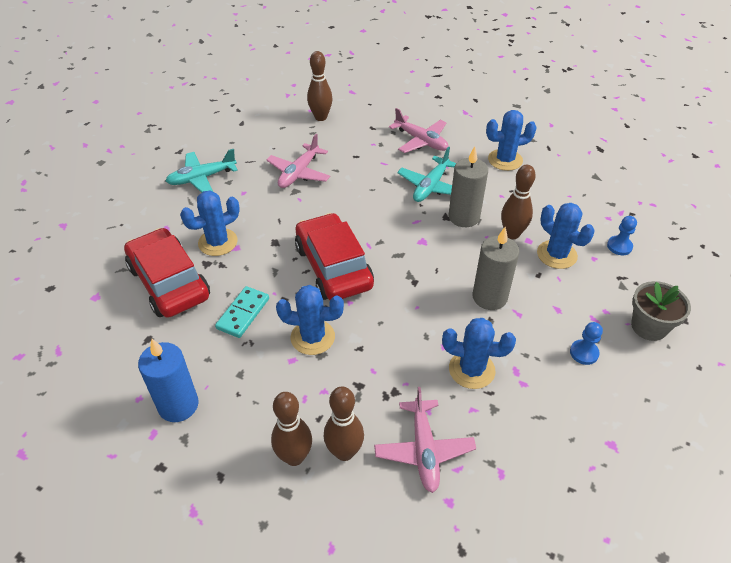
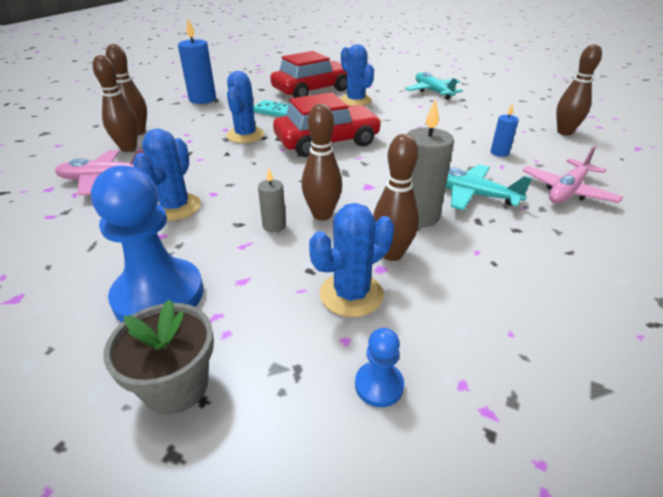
camera: 90 degrees right, 10 degrees down
(299, 173) = (459, 125): pink plane -> none
(360, 160) = (499, 153): none -> blue candle
(470, 269) = (322, 215): none -> brown bowling pin
(489, 297) = (274, 226): grey candle -> grey candle, size x0.54
(505, 160) = (573, 263): blue cactus -> none
(584, 353) = (159, 295): blue pawn -> blue pawn, size x2.20

